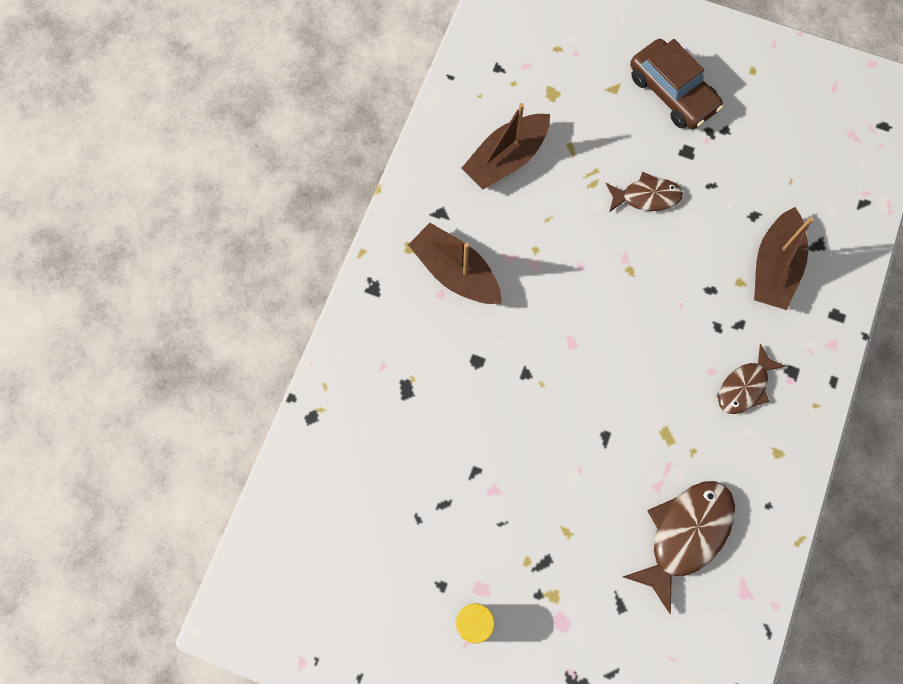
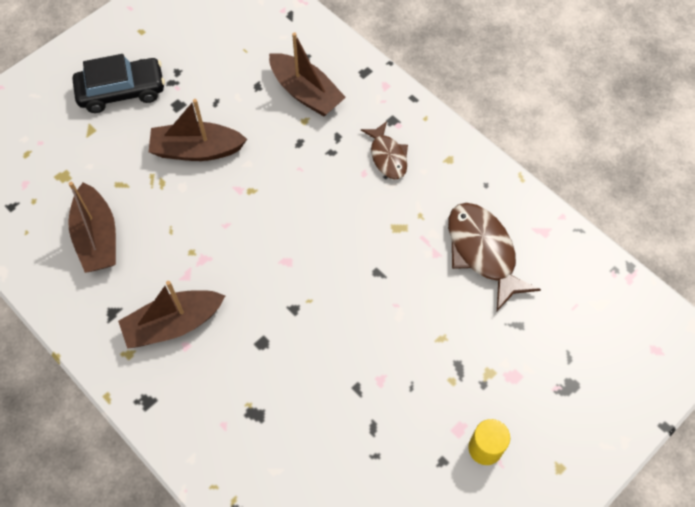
camera: 65 degrees left, 10 degrees down
(646, 196) = (197, 150): brown fish -> brown boat
(672, 92) = (122, 91): brown car -> black car

